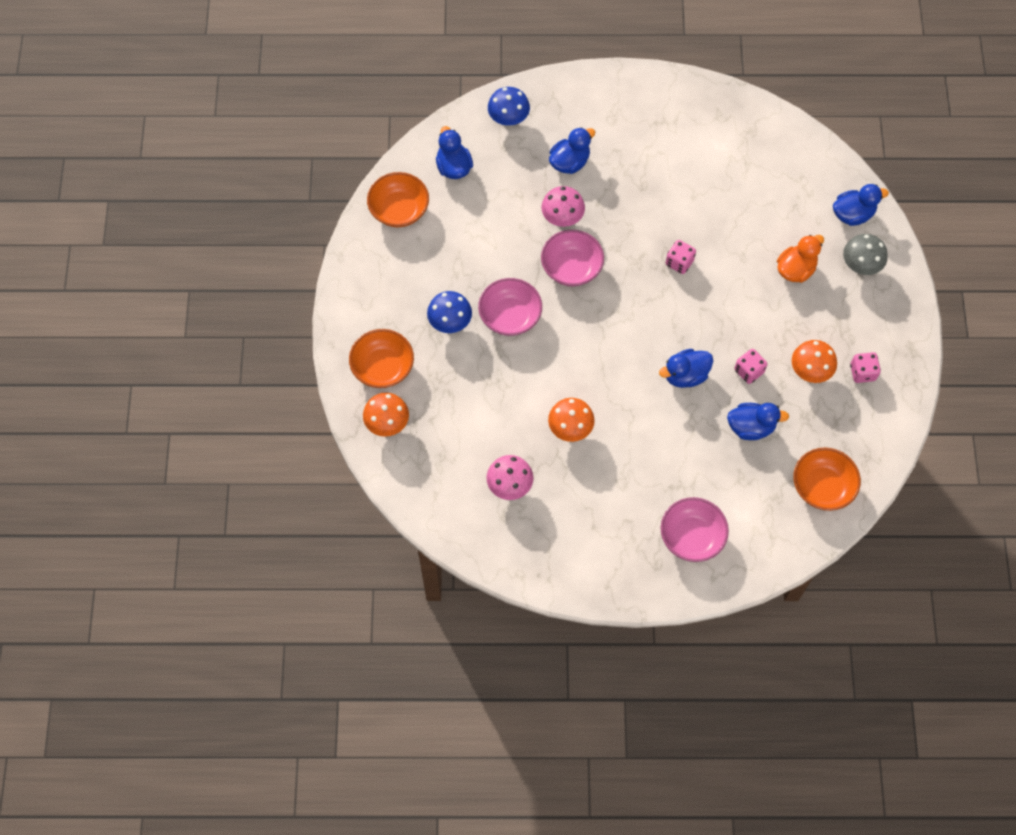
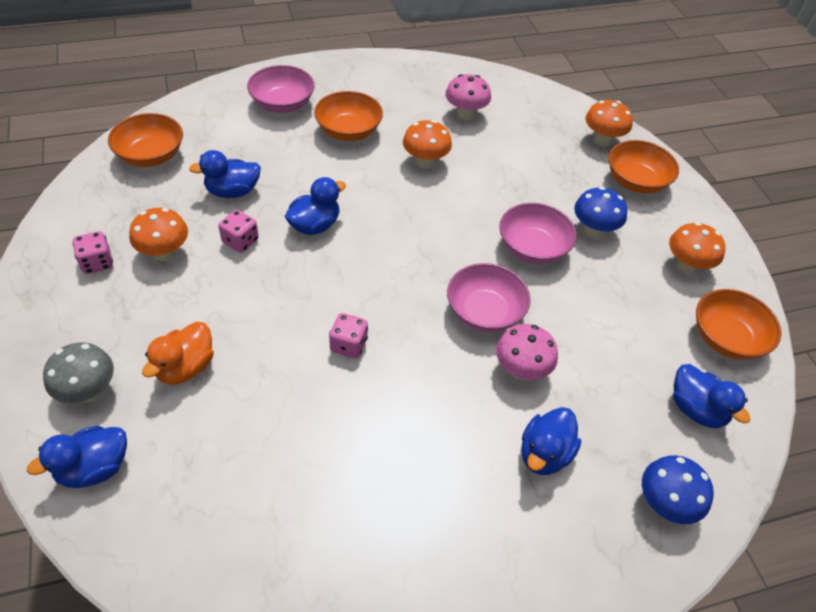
camera: 160 degrees right, 15 degrees down
(391, 273) = (686, 266): none -> orange mushroom
(633, 484) = (348, 131): none -> orange bowl

